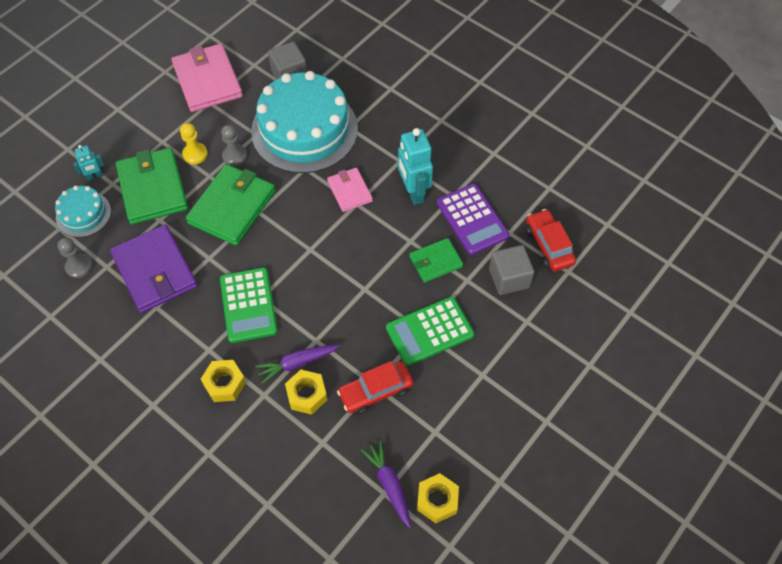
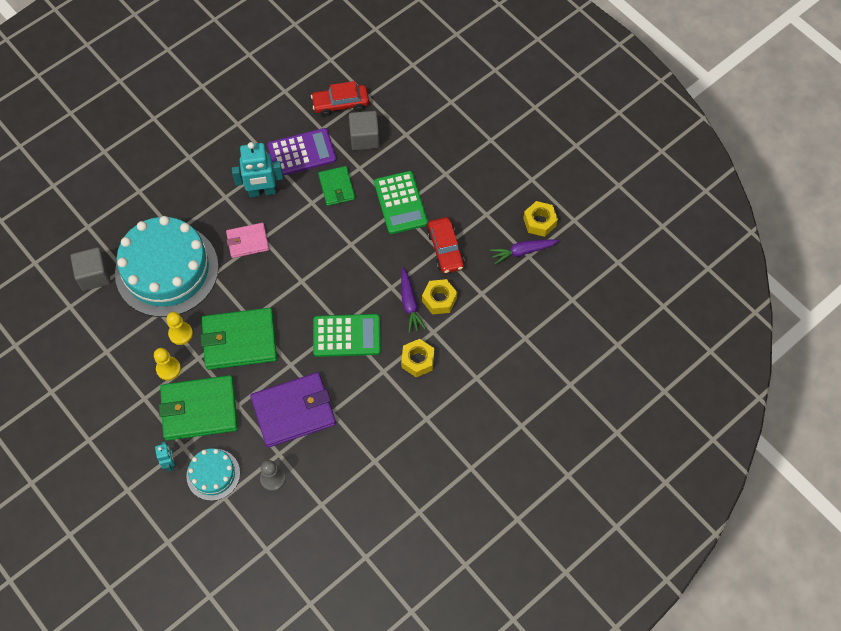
camera: 80 degrees left, 5 degrees up
(207, 80) = (77, 351): pink wallet -> none
(232, 207) = (239, 340): green wallet -> green wallet turned 45 degrees counterclockwise
(234, 156) = (180, 333): grey pawn -> yellow pawn

